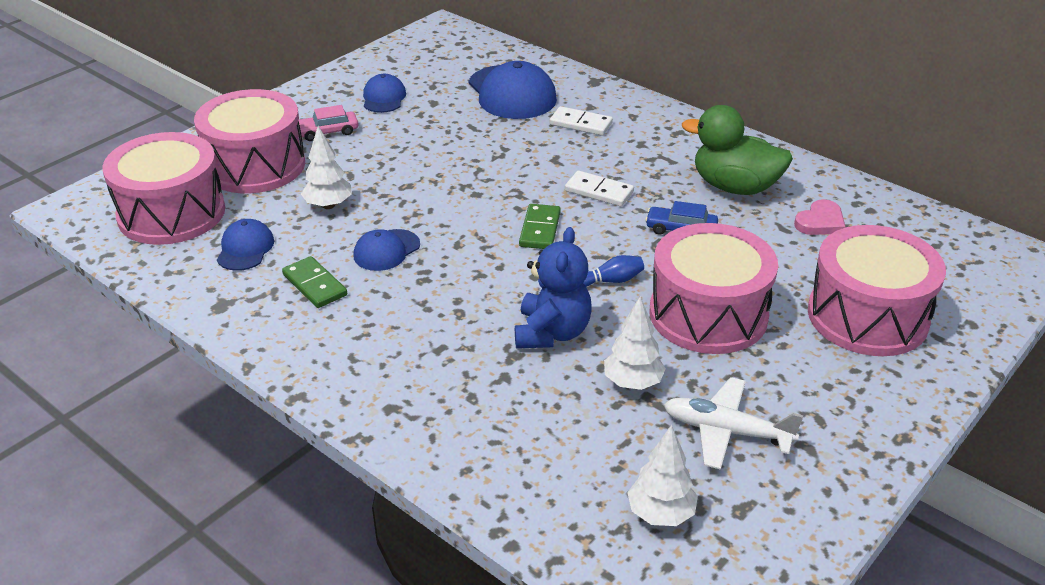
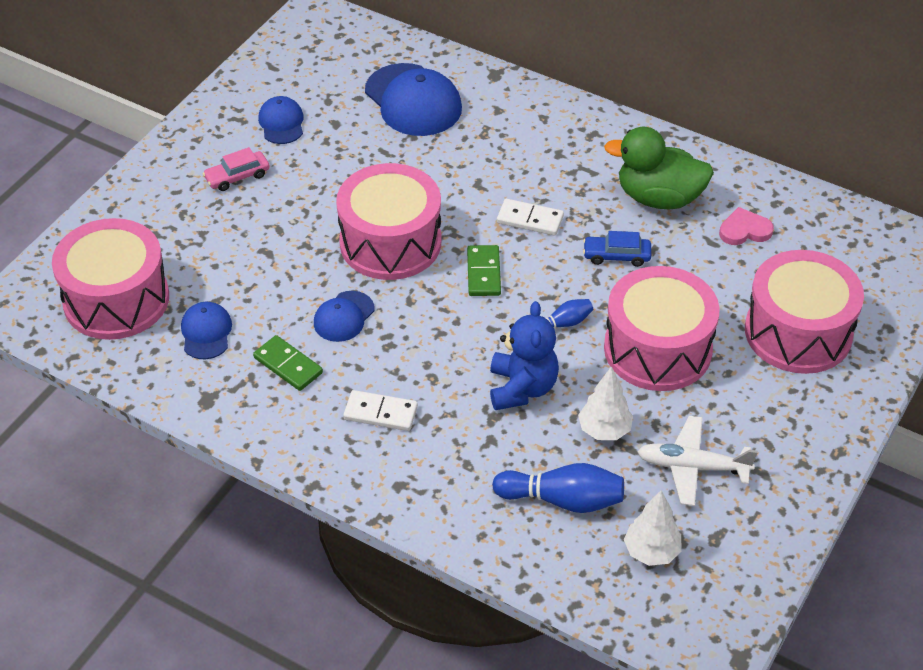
camera: 10 degrees left, 10 degrees up
(255, 165) = (178, 229): pink drum -> pink drum (390, 242)
(328, 205) = (270, 270): white tree -> none
(569, 445) = (563, 500): none -> blue bowling pin
(581, 124) = (493, 134): white domino -> white domino (380, 413)
(820, 222) = (744, 230): pink heart -> pink heart turned 135 degrees counterclockwise

